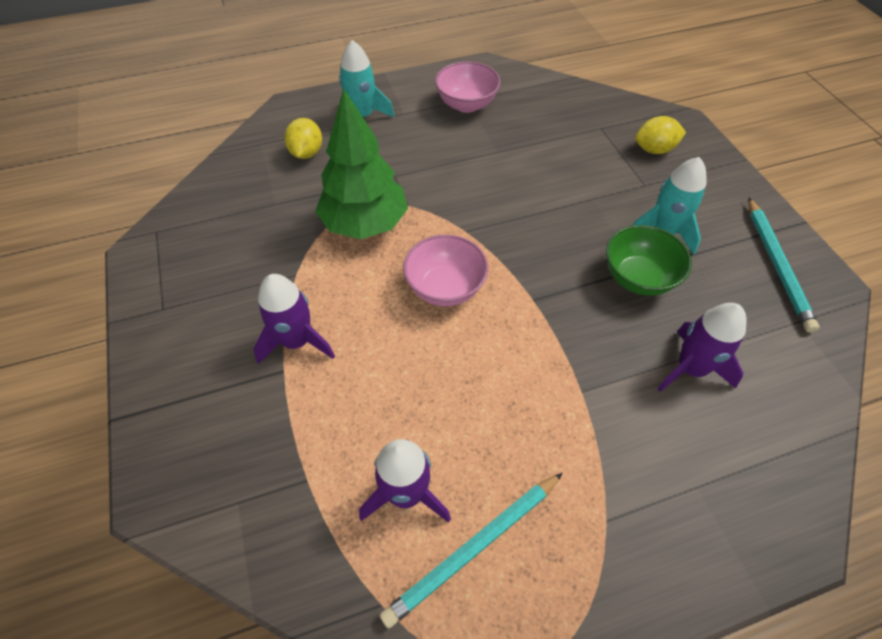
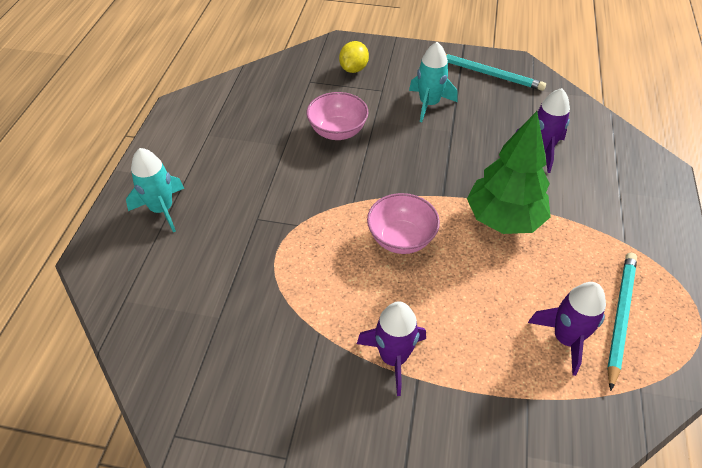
camera: 60 degrees left, 5 degrees down
(306, 153) = (172, 268): yellow lemon -> none
(365, 224) = (298, 261): green tree -> green tree (504, 219)
(466, 104) = (214, 137): pink bowl -> pink bowl (337, 131)
(474, 548) = (619, 317): turquoise pencil -> turquoise pencil turned 150 degrees counterclockwise
(638, 278) = (459, 136): green bowl -> none

